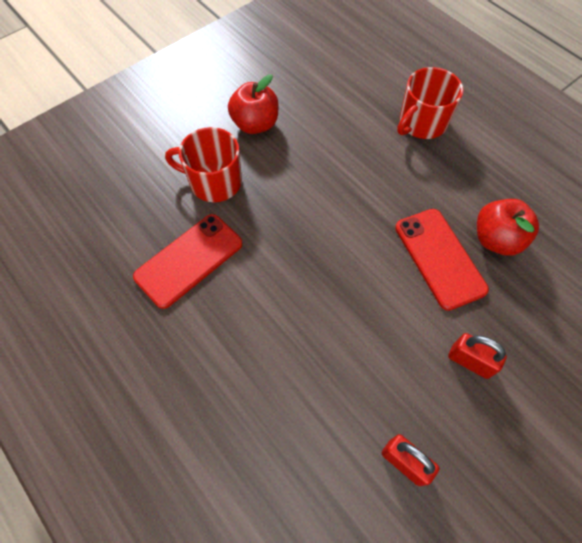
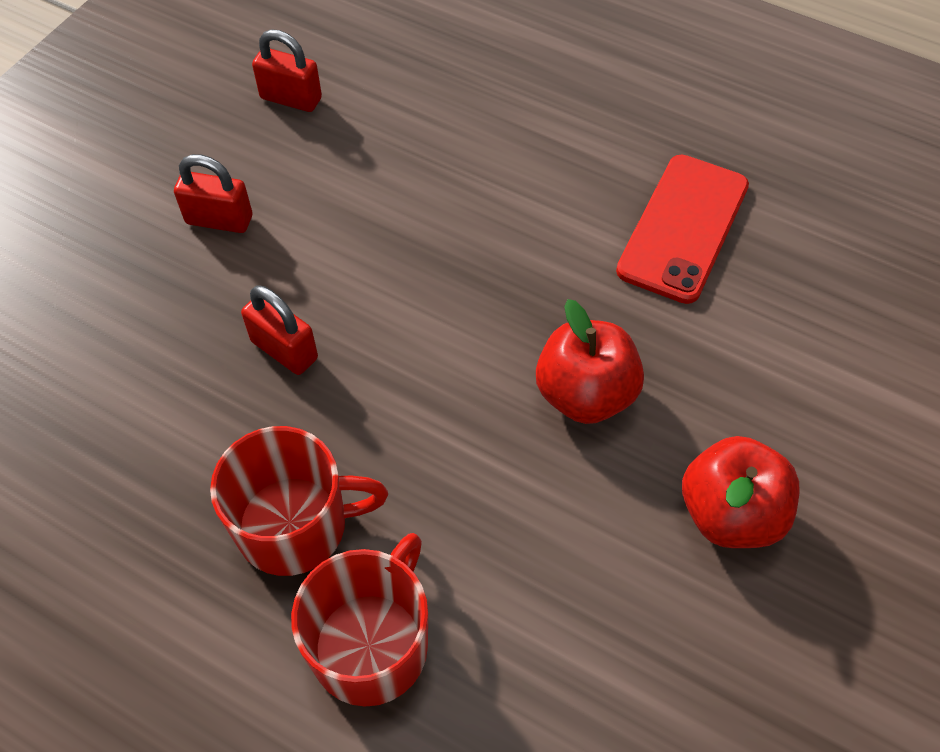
camera: 160 degrees right, 5 degrees down
(214, 182) = (729, 363): red mug -> red mug (295, 525)
(439, 258) = (284, 350): red phone -> red padlock
(496, 239) = (185, 413): red apple -> red apple (585, 394)

